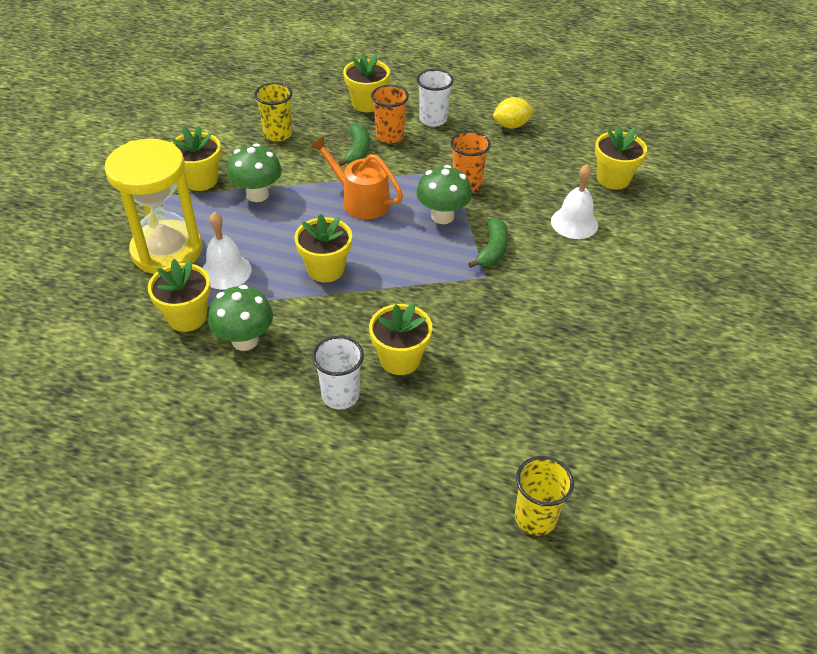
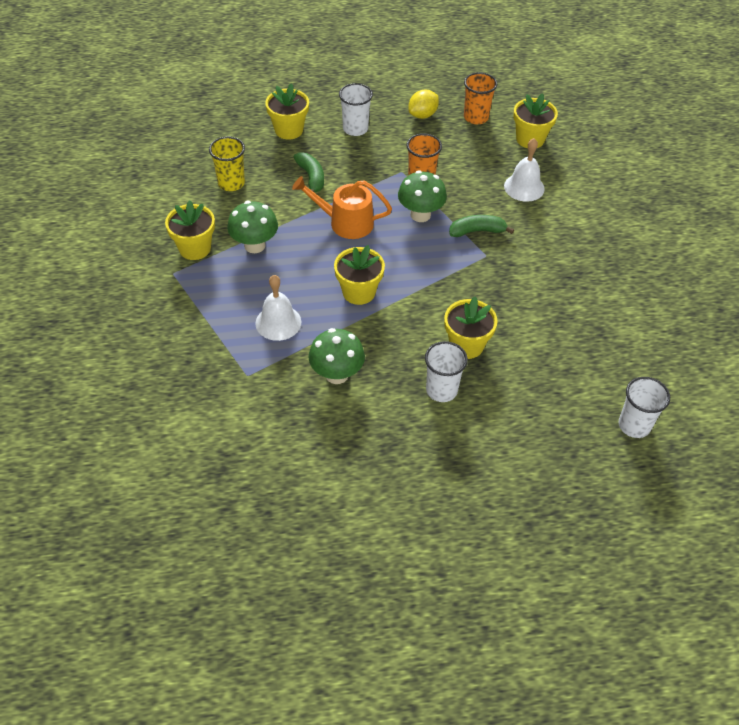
camera: 25 degrees left, 5 degrees up
(167, 251) = (214, 322): yellow hourglass -> none
(187, 317) = (275, 372): yellow flower pot -> none
(389, 136) = (329, 155): orange cup -> orange cup (476, 117)
(492, 250) = (477, 231): green banana -> green banana turned 90 degrees counterclockwise
(535, 518) = (634, 425): yellow cup -> white cup

